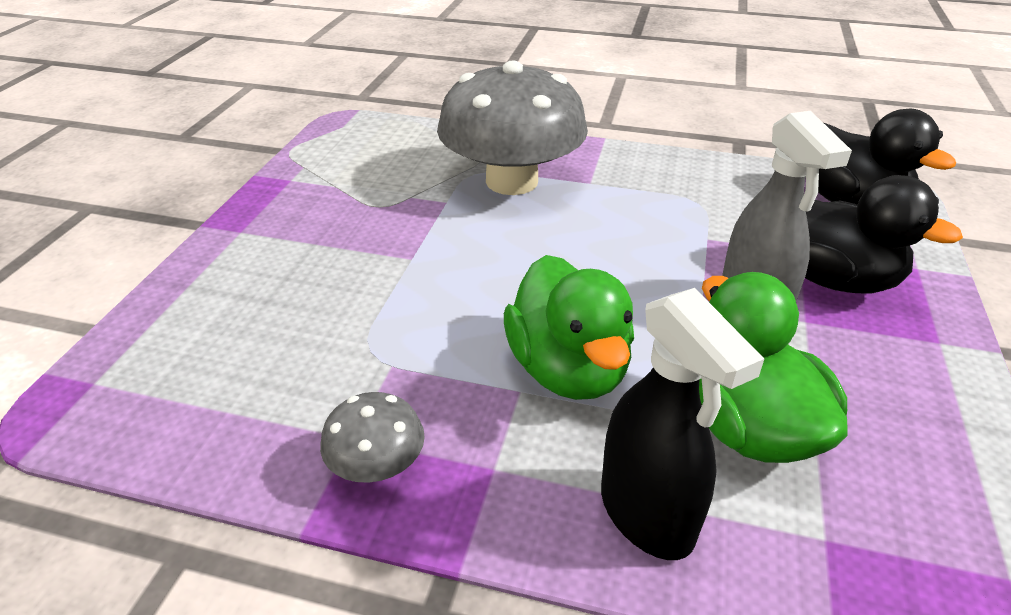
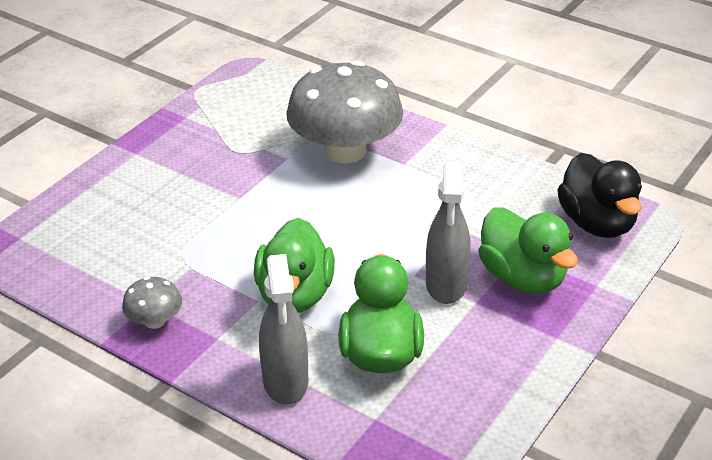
camera: 20 degrees right, 0 degrees up
(647, 514) = (285, 382): black spray bottle -> grey spray bottle
(831, 278) = (522, 278): black duck -> green duck

